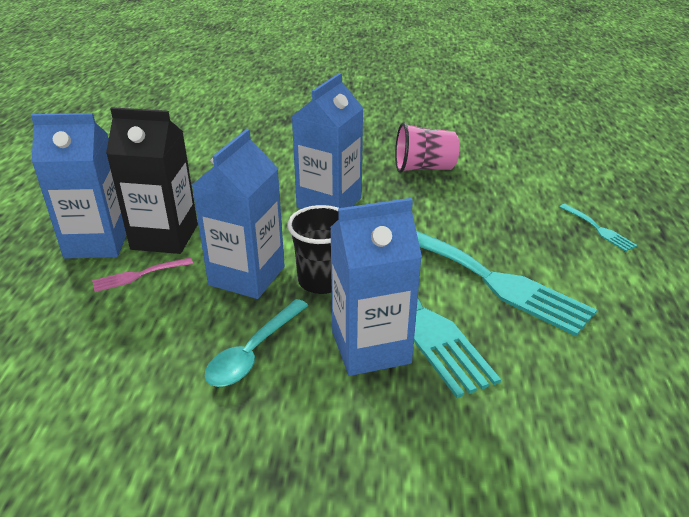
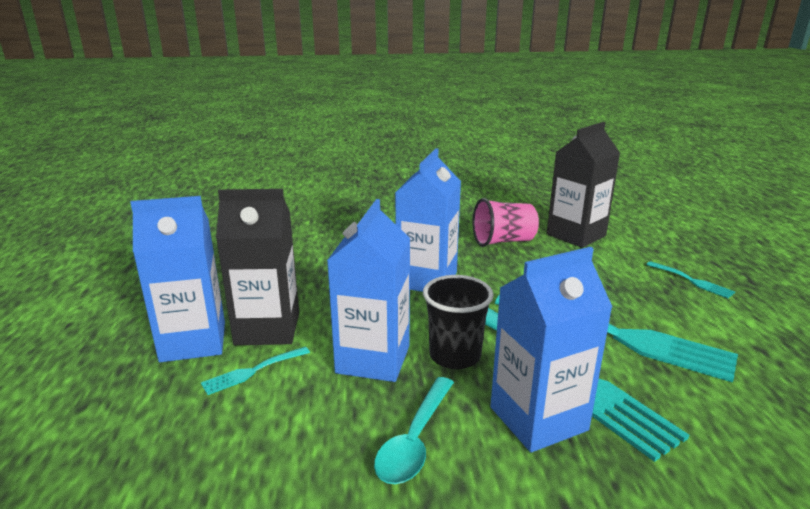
camera: 10 degrees left, 10 degrees down
(138, 275) = (252, 371): pink fork -> turquoise fork
(503, 167) = (576, 235): none -> black carton

